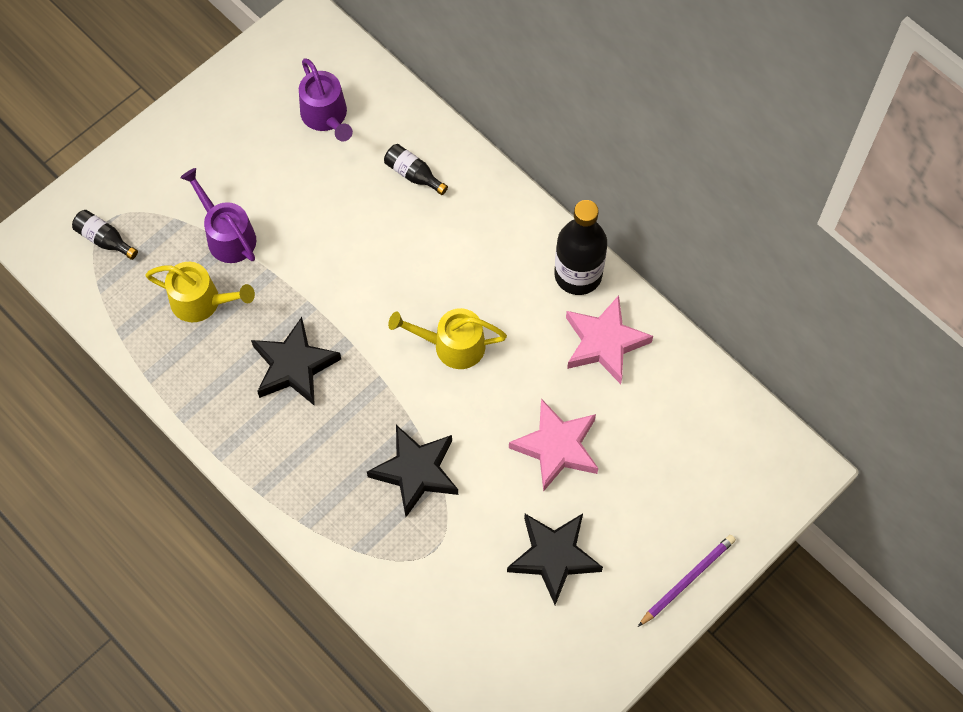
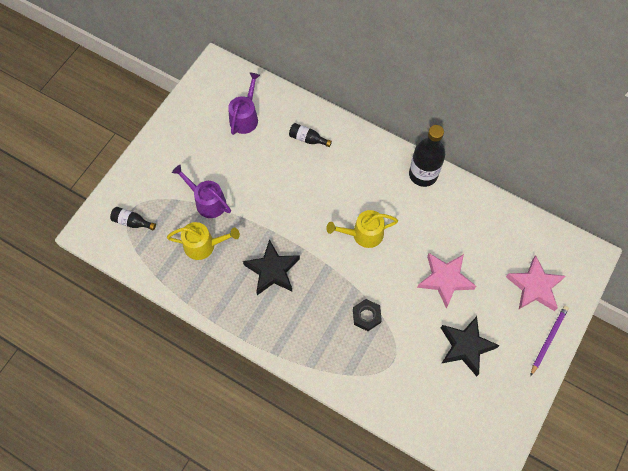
camera: 15 degrees left, 0 degrees up
(326, 116) = (245, 117): purple watering can -> purple watering can turned 120 degrees counterclockwise
(416, 472) = (366, 316): black star -> black nut
(604, 343) = (452, 210): pink star -> pink star (534, 287)

